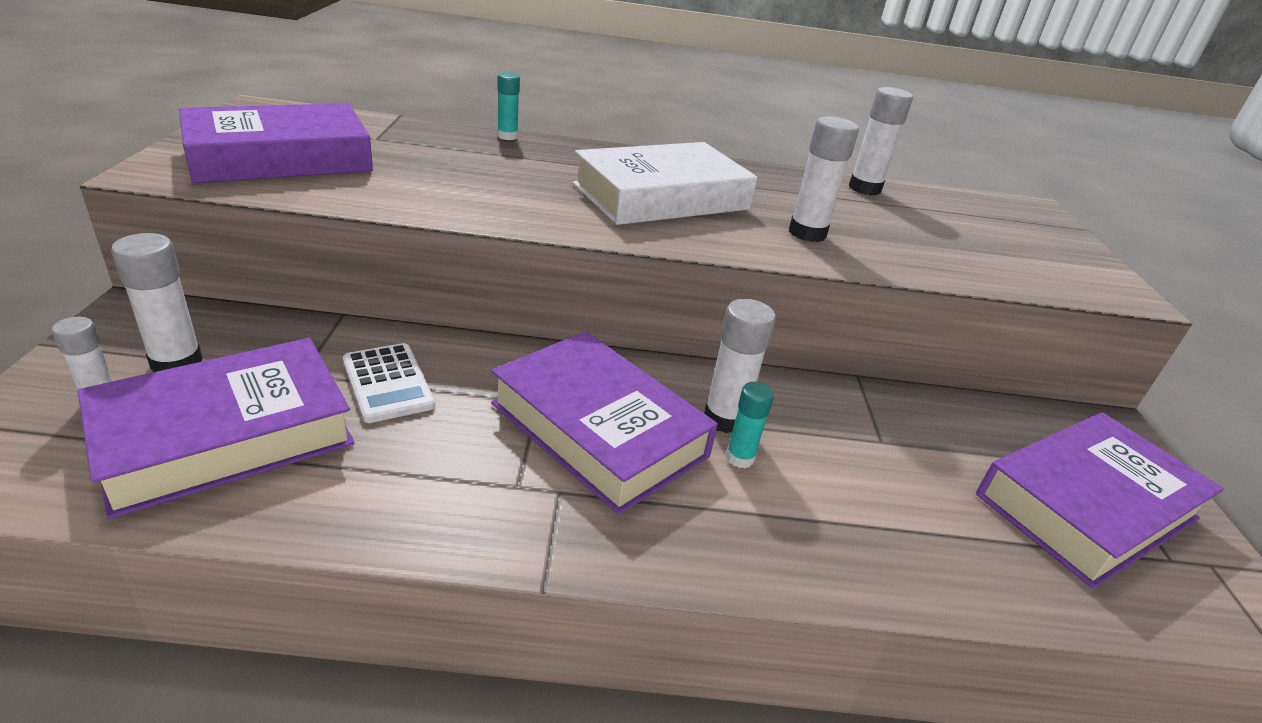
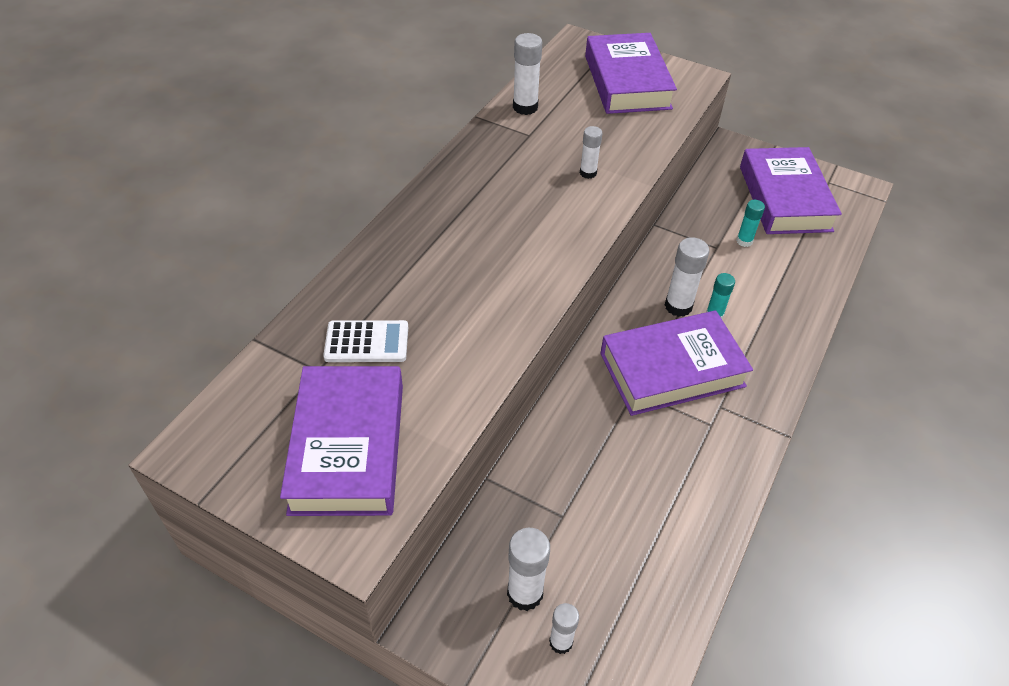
camera: 60 degrees left, 15 degrees up
(225, 435) = (624, 567): purple book -> purple book (627, 82)
(388, 383) = (590, 467): white calculator -> white calculator (367, 342)
(507, 136) = (347, 276): turquoise glue stick -> turquoise glue stick (744, 241)
(661, 197) = (507, 223): white book -> none
(807, 233) = (588, 173): white glue stick -> white glue stick, size x0.63

